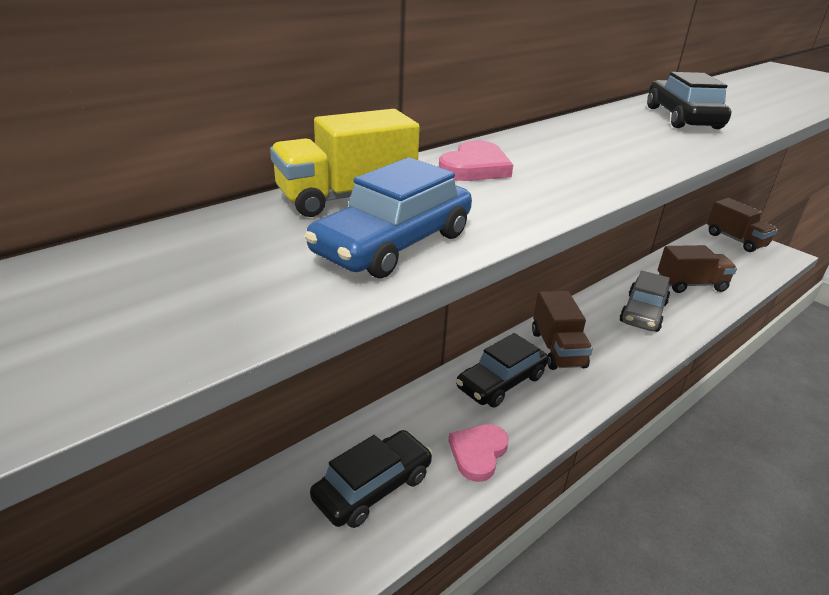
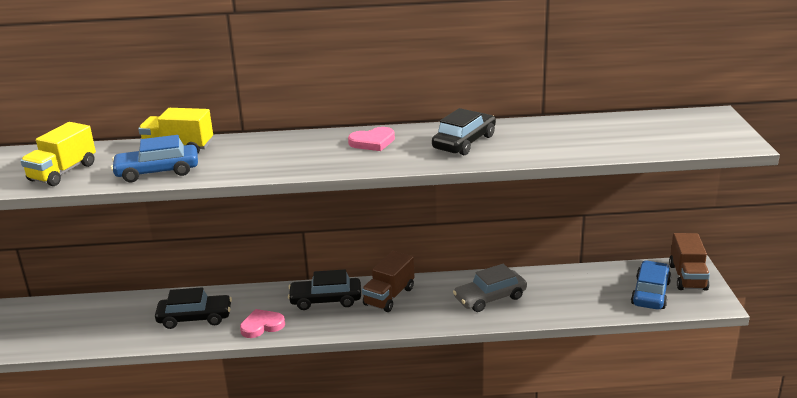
camera: 40 degrees right, 5 degrees down
(178, 304) = (63, 172): none -> yellow truck
(475, 167) = (262, 146): pink heart -> pink heart (372, 142)
(691, 284) = (568, 294): brown truck -> none
(738, 262) = (650, 293): none -> blue car

